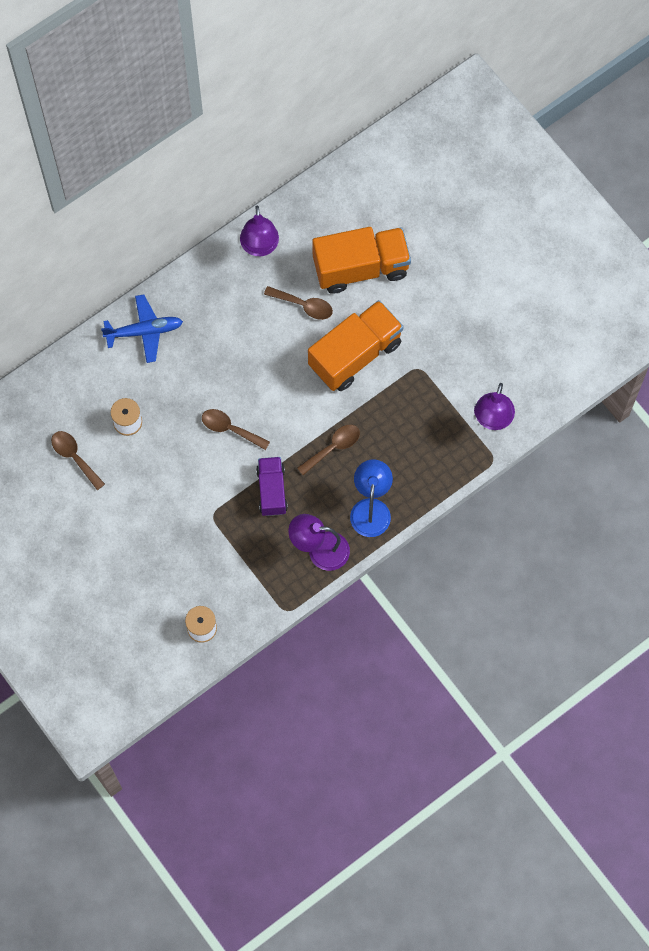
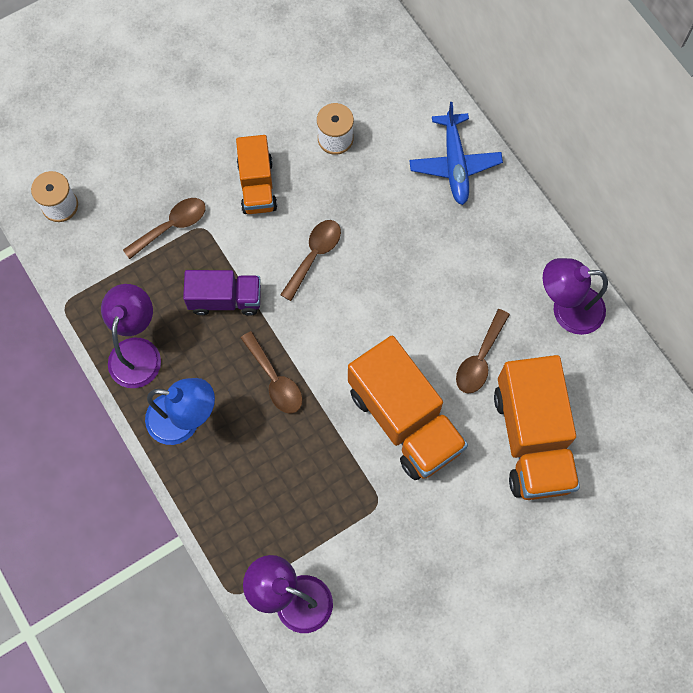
camera: 95 degrees right, 0 degrees up
(75, 457) = (296, 79): brown spoon -> brown spoon (171, 226)
(173, 477) = (257, 186): none -> orange truck

